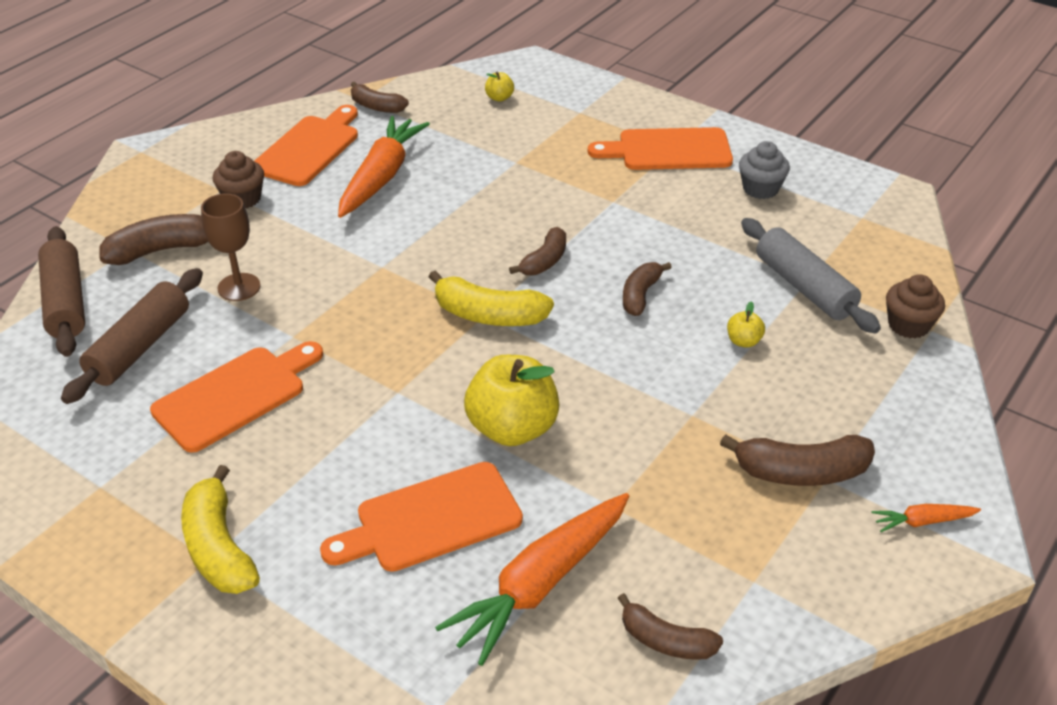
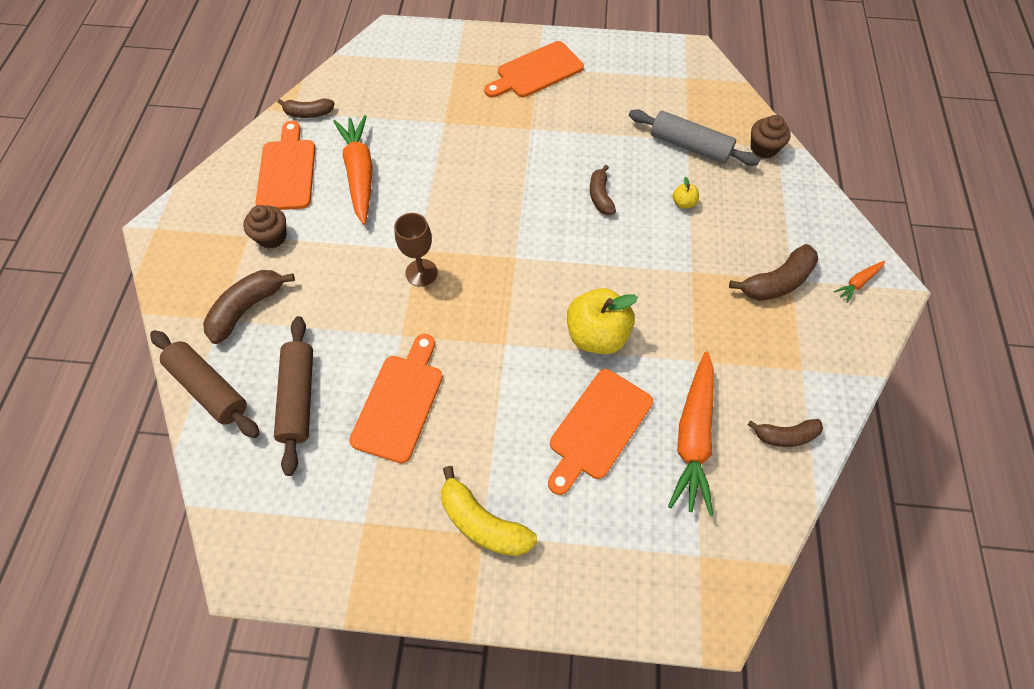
camera: 30 degrees left, 20 degrees up
(239, 287) = (331, 313): brown goblet -> brown goblet (421, 273)
(489, 315) = (518, 256): yellow banana -> none
(499, 98) = (392, 71): yellow apple -> none
(544, 261) = (522, 196): brown banana -> none
(760, 189) = (613, 80): grey cupcake -> none

